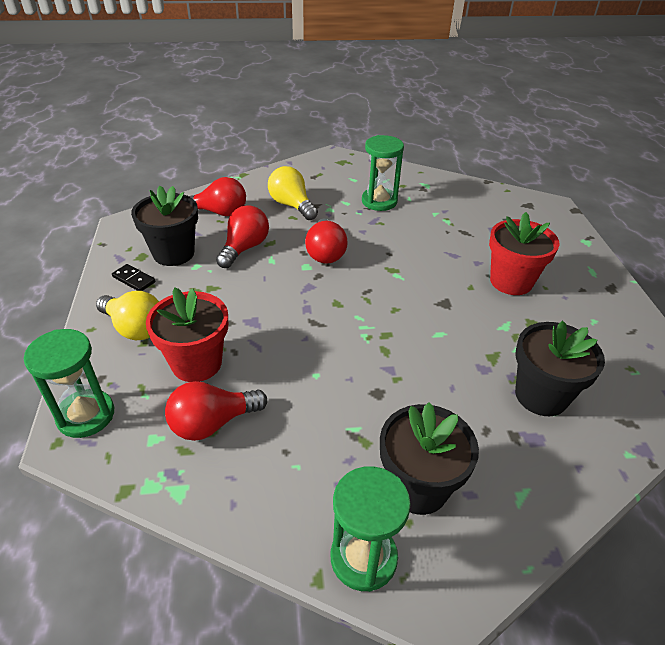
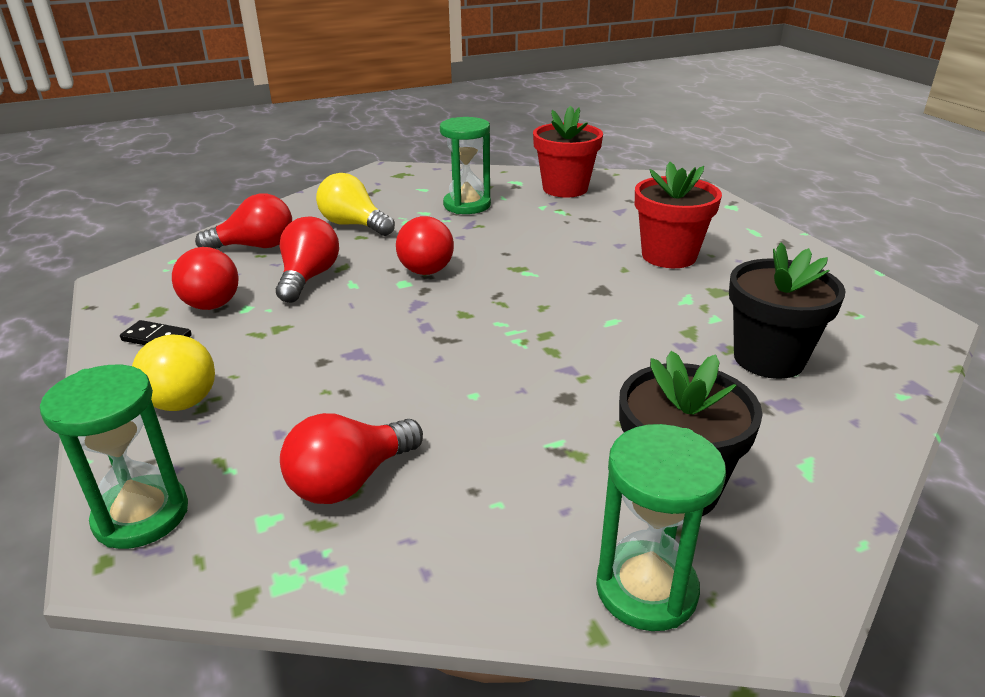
camera: 15 degrees left, 10 degrees down
(135, 328) = (180, 393): yellow light bulb -> yellow light bulb turned 45 degrees clockwise
(173, 253) = (206, 299): black flower pot -> red light bulb
(196, 363) = (294, 415): red flower pot -> red flower pot (565, 189)

